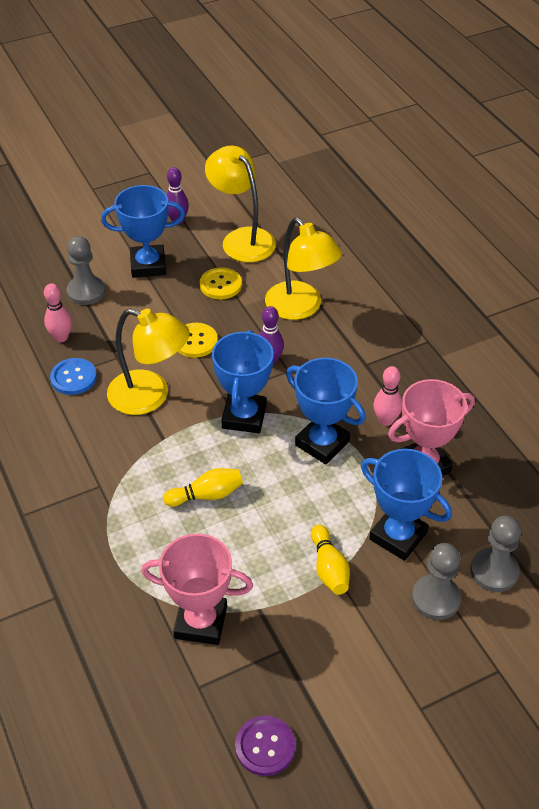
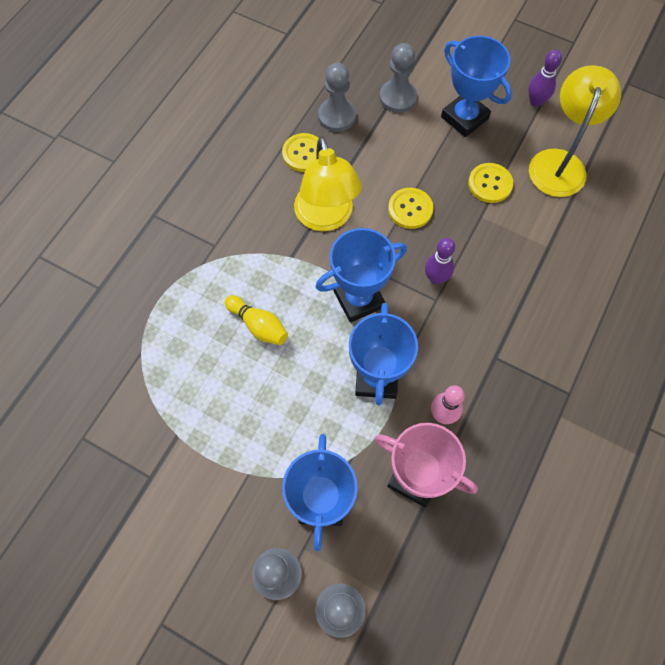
camera: 55 degrees right, 20 degrees up
(61, 337) = (336, 116): pink bowling pin -> grey pawn
(73, 378) = (303, 153): blue button -> yellow button
(201, 622) = (138, 401): pink trophy -> none
(265, 746) = (59, 520): purple button -> none
(300, 308) = (517, 262): yellow lamp -> none
(329, 568) = (250, 465): yellow bowling pin -> none

